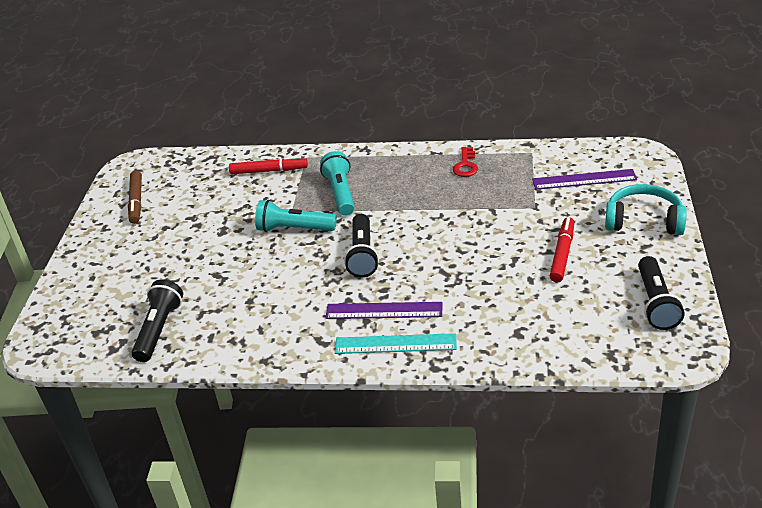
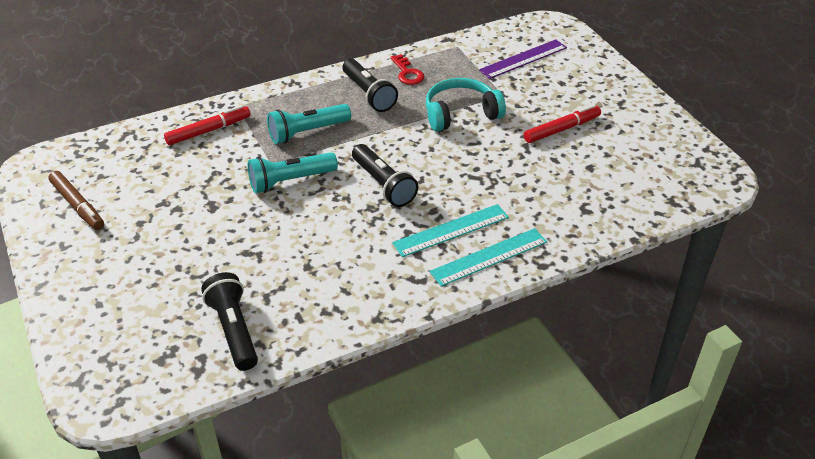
camera: 35 degrees left, 5 degrees up
(340, 193) = (307, 132): turquoise flashlight -> turquoise flashlight turned 75 degrees counterclockwise
(384, 310) = (451, 230): purple ruler -> turquoise ruler
(562, 254) = (562, 129): red marker -> red marker turned 75 degrees clockwise
(643, 220) = (601, 81): turquoise headphones -> turquoise headphones (460, 114)
(655, 303) = (669, 147): black flashlight -> black flashlight (368, 94)

